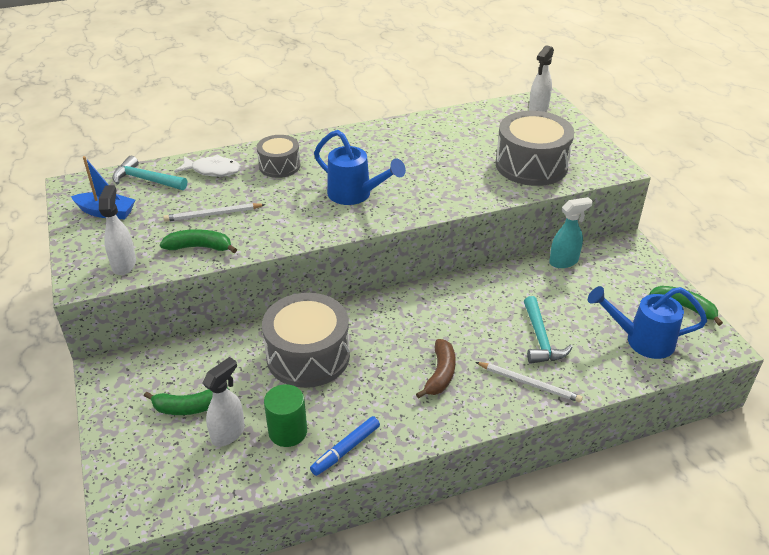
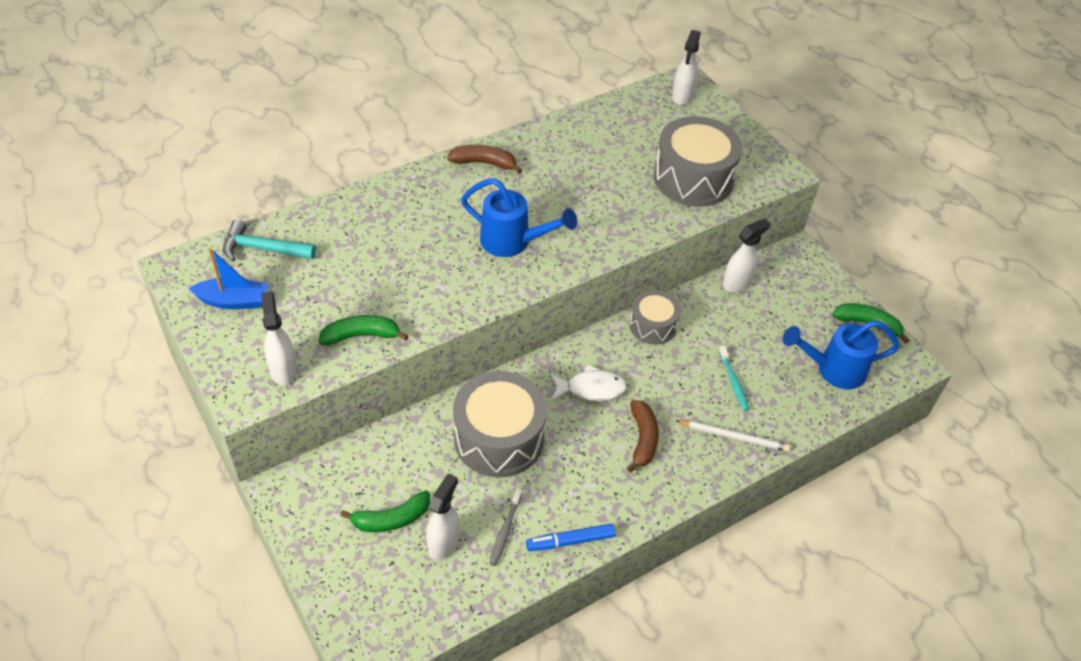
camera: 15 degrees left, 10 degrees up
(213, 170) = (337, 226): white fish -> white fish (591, 389)
(213, 214) = (360, 288): white pencil -> none
(279, 166) = (413, 210): grey drum -> grey drum (653, 325)
(288, 431) = (505, 531): green cylinder -> grey toothbrush
(346, 449) = (571, 541): blue marker -> blue marker turned 45 degrees clockwise
(351, 139) = (484, 163): none -> brown banana
(540, 339) = (733, 382): turquoise hammer -> turquoise toothbrush
(564, 261) = (737, 283): turquoise spray bottle -> white spray bottle

